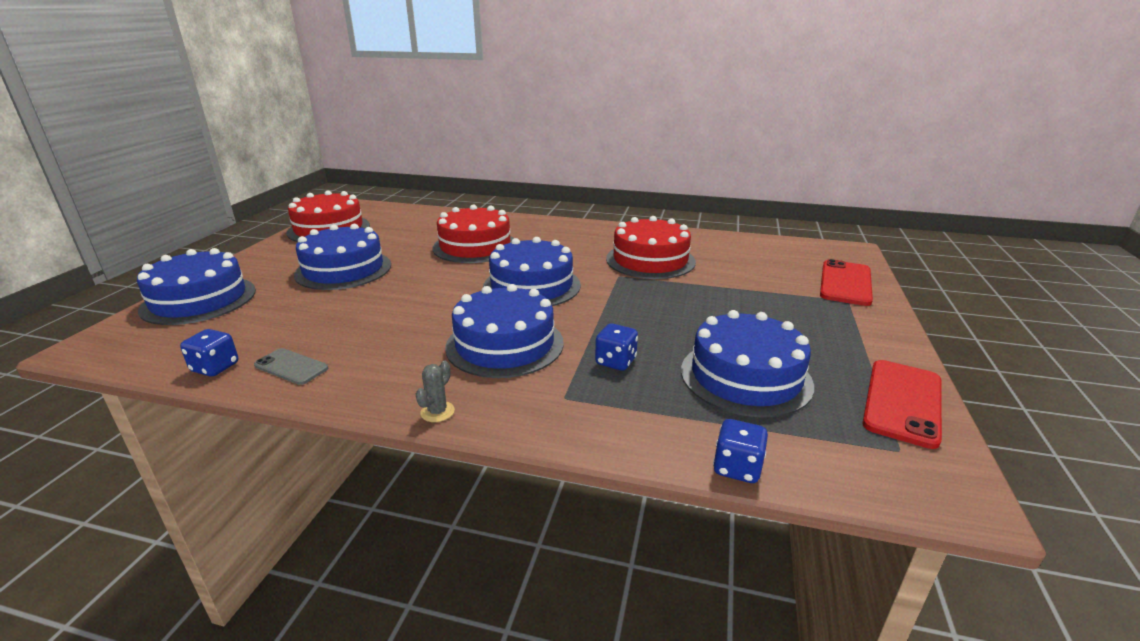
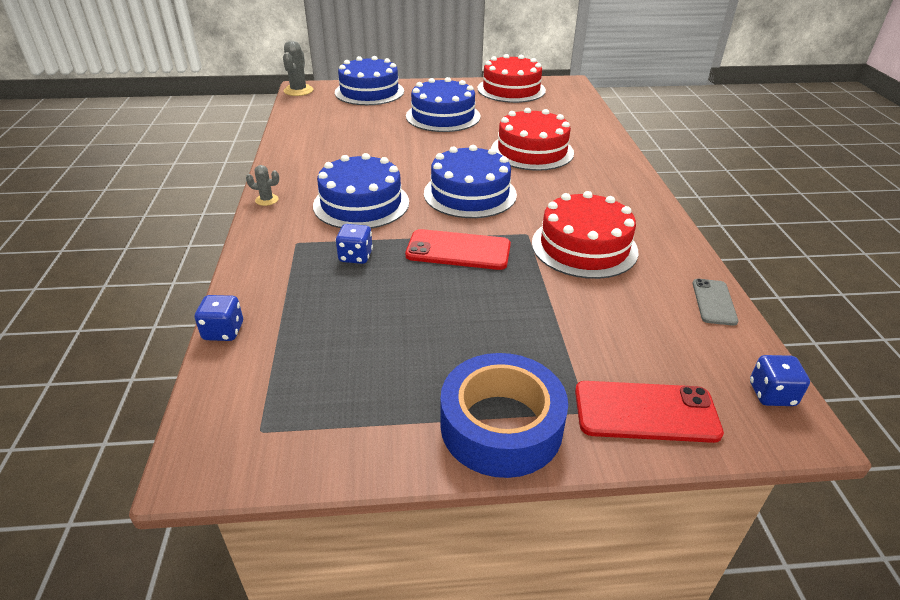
camera: 70 degrees right, 10 degrees up
(92, 352) = (298, 91): none -> grey cactus
(215, 367) = (294, 123): blue dice -> blue dice (771, 394)
(291, 367) = (302, 142): grey phone -> grey phone (714, 302)
(745, 377) = (357, 330): blue cake -> none
(868, 331) = (501, 425): none -> blue tape
(902, 402) = (344, 442): red phone -> red phone (458, 250)

